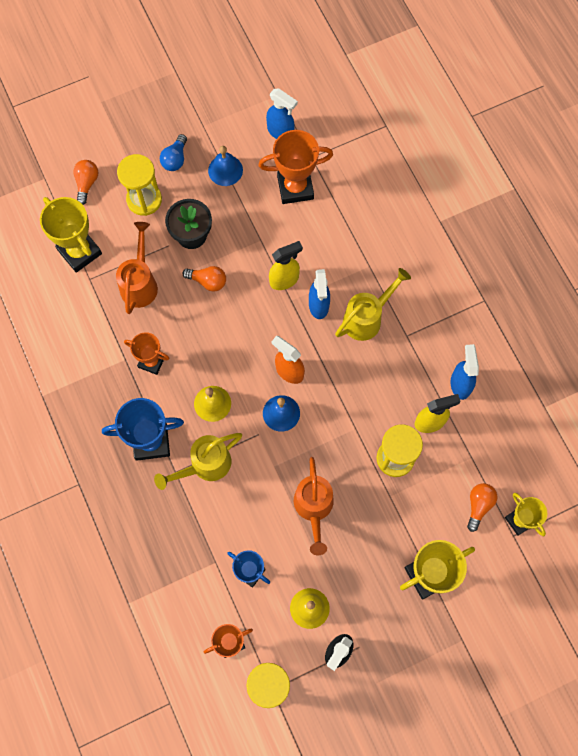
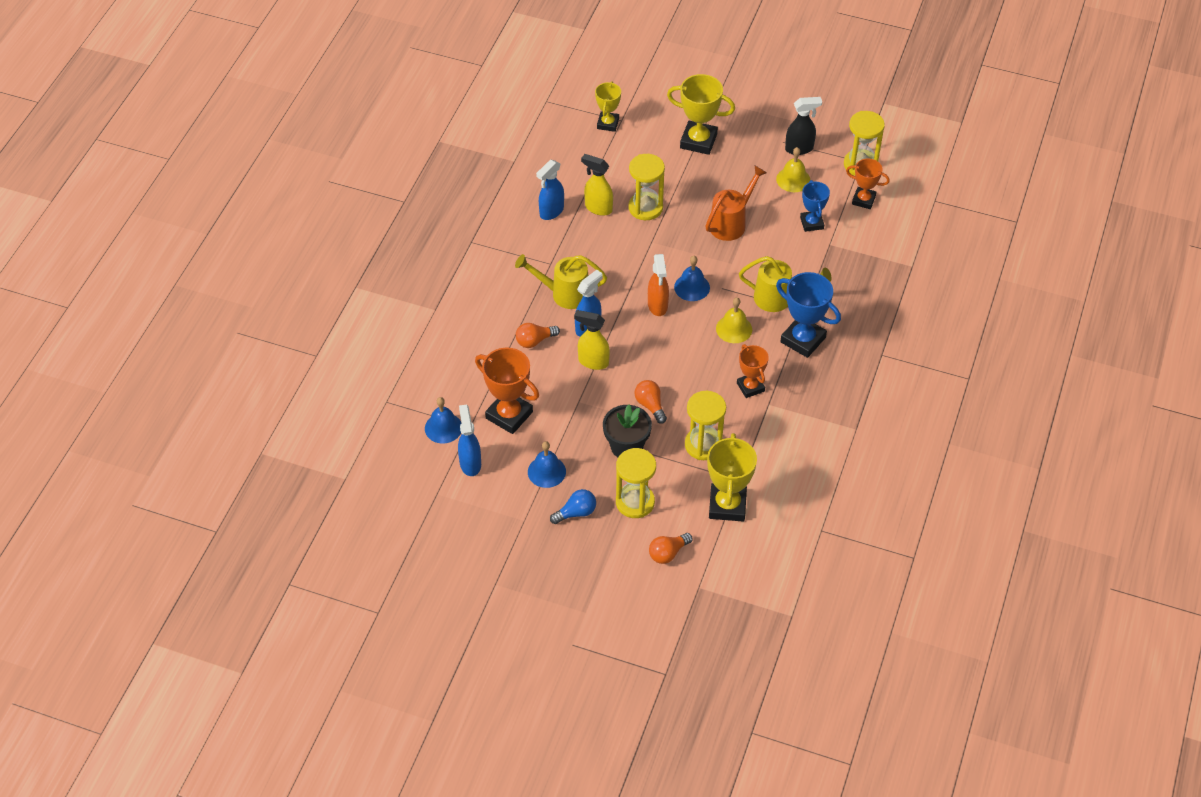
camera: 135 degrees left, 20 degrees down
(140, 283) = (703, 445): orange watering can -> yellow hourglass
(327, 140) = (443, 428): none -> blue bell
(479, 505) = (623, 148): orange light bulb -> orange light bulb (535, 341)

